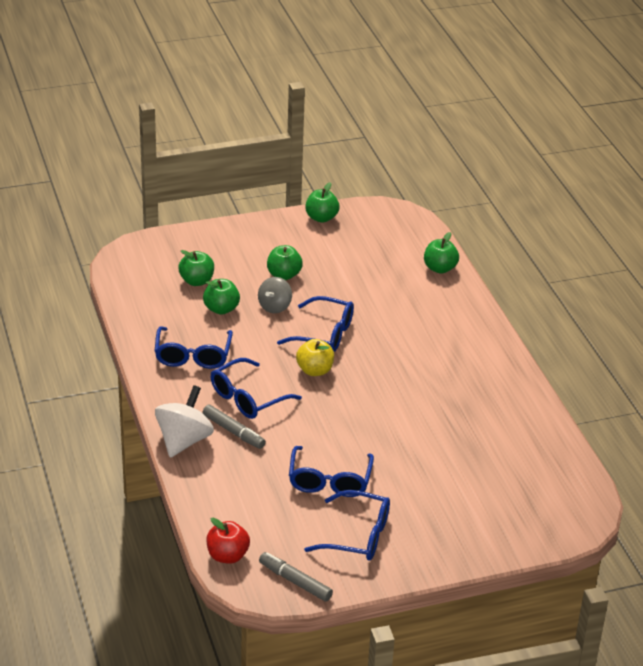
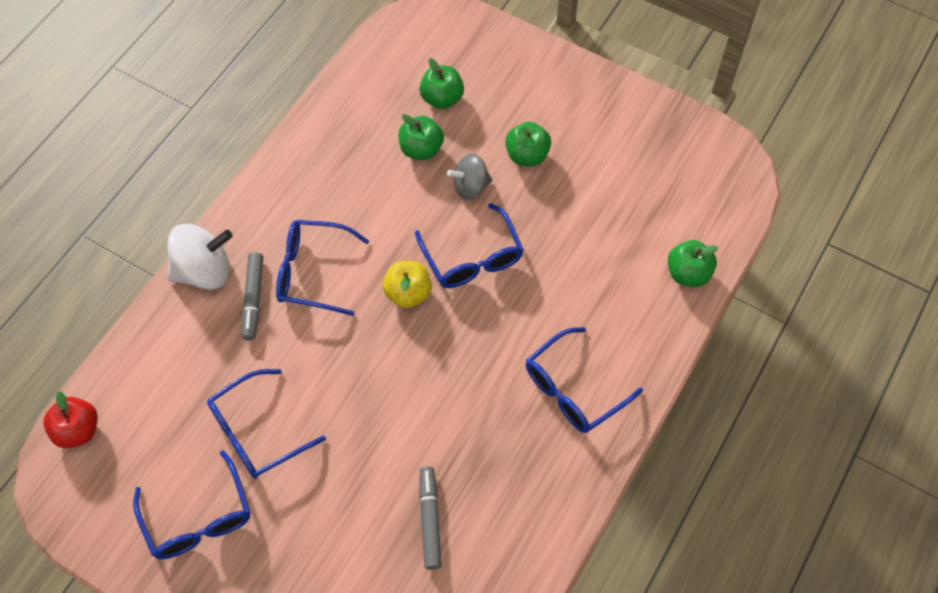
camera: 50 degrees right, 25 degrees up
(193, 356) = (330, 182): blue glasses -> blue glasses (573, 390)
(295, 582) = (88, 514): grey marker -> grey marker (430, 520)
(321, 218) = (652, 114): green apple -> none

